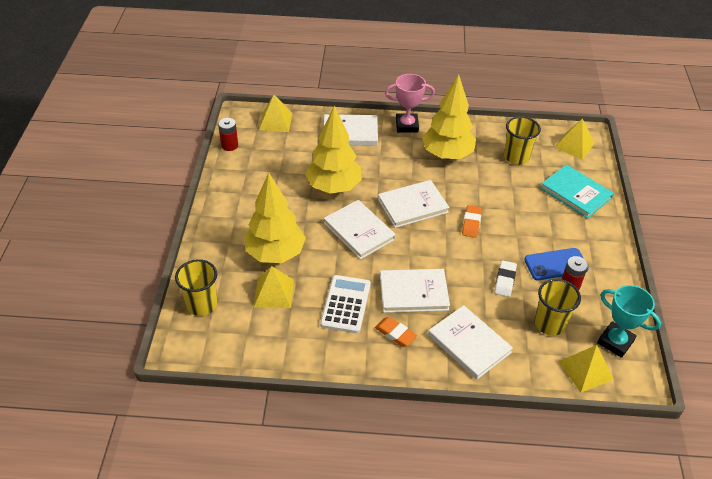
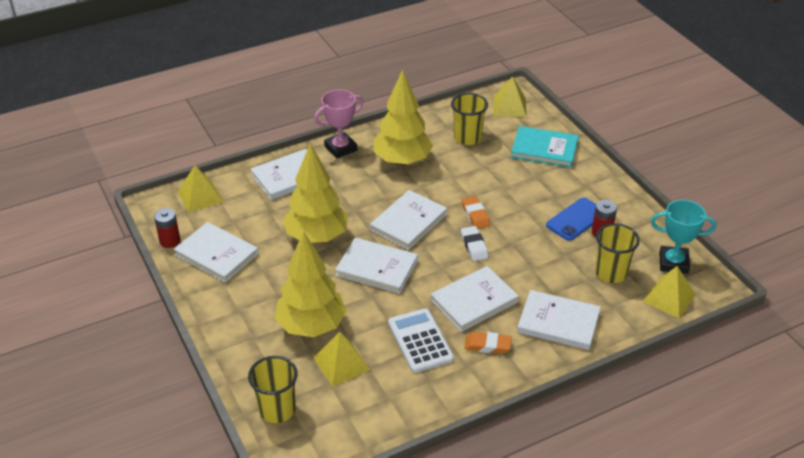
camera: 30 degrees left, 5 degrees down
(253, 169) = (216, 254): none -> white book
(505, 280) = (545, 253): white eraser -> white eraser (474, 246)

